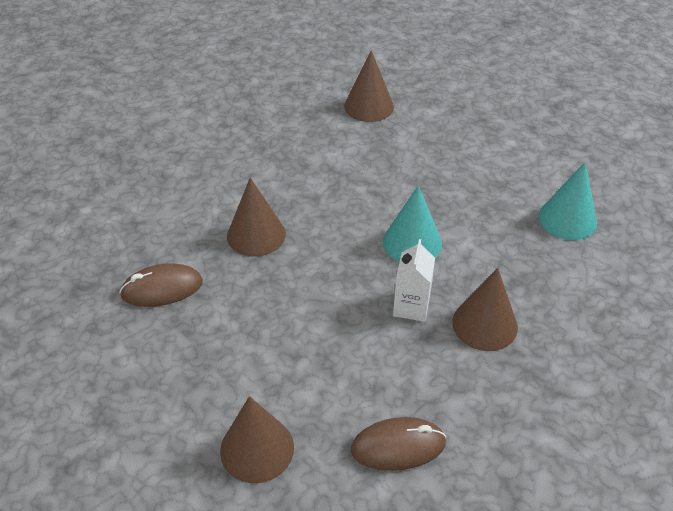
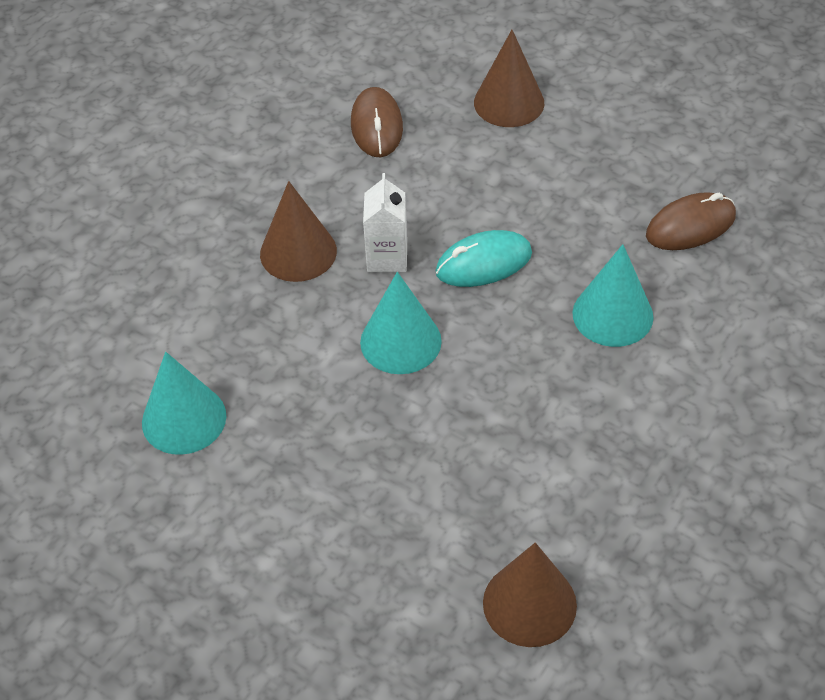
camera: 170 degrees right, 5 degrees up
(256, 235) = (612, 315): brown cone -> turquoise cone
(335, 288) = (484, 263): none -> turquoise mouse
(398, 446) = (377, 126): brown mouse -> brown mouse turned 75 degrees counterclockwise

